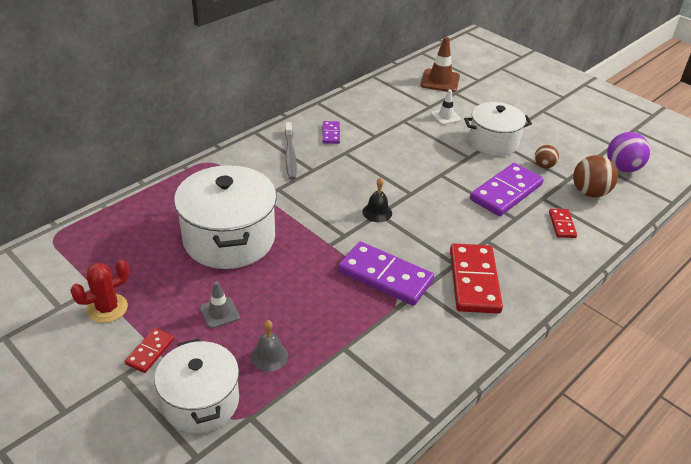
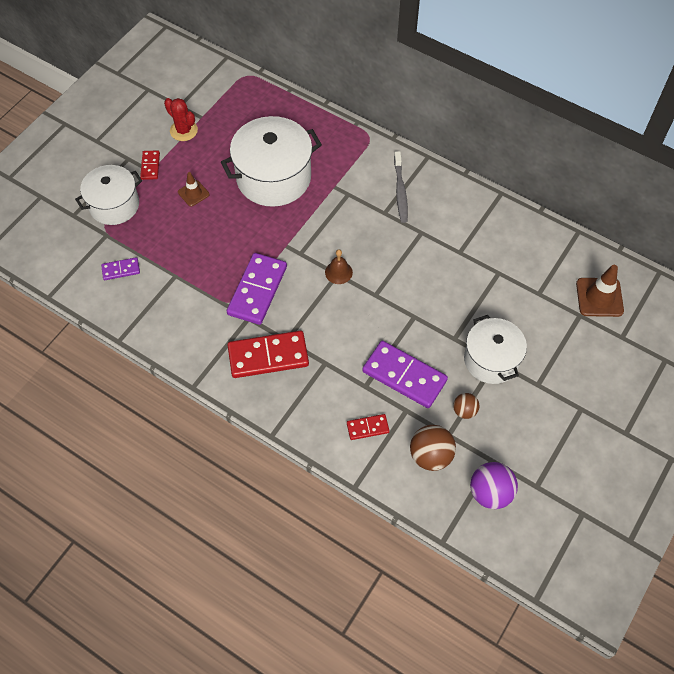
camera: 80 degrees right, 20 degrees up
(150, 352) = (150, 166): red domino -> red domino turned 75 degrees clockwise
(219, 312) = (193, 193): grey traffic cone -> brown traffic cone
(269, 356) = (159, 232): grey bell -> none
(290, 155) = (400, 191): grey toothbrush -> grey toothbrush turned 75 degrees counterclockwise
(331, 134) = (448, 215): purple domino -> purple domino (121, 270)
(377, 212) = (338, 272): black bell -> brown bell
(445, 117) = (523, 310): white traffic cone -> none

